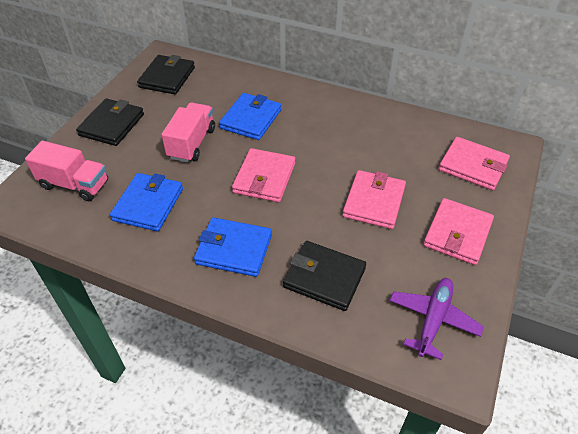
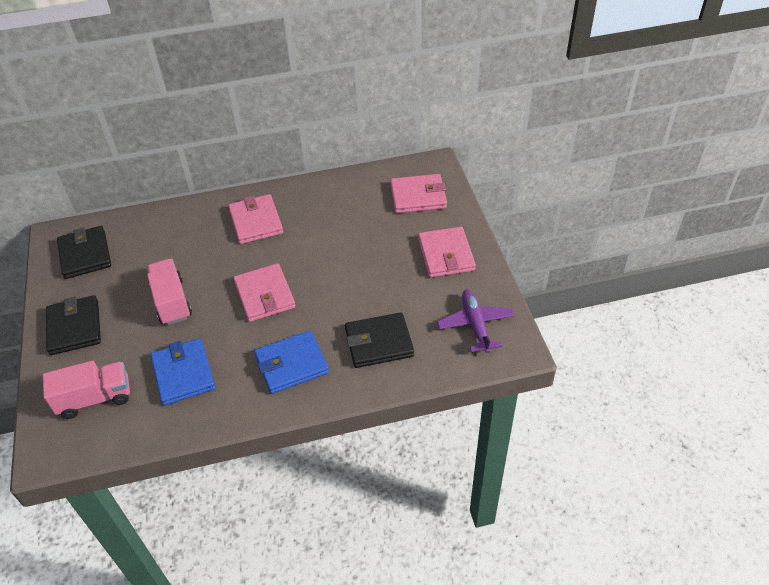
camera: 35 degrees left, 0 degrees up
(251, 119) = (206, 252): blue wallet -> none
(374, 202) = (368, 265): pink wallet -> pink wallet (256, 222)

